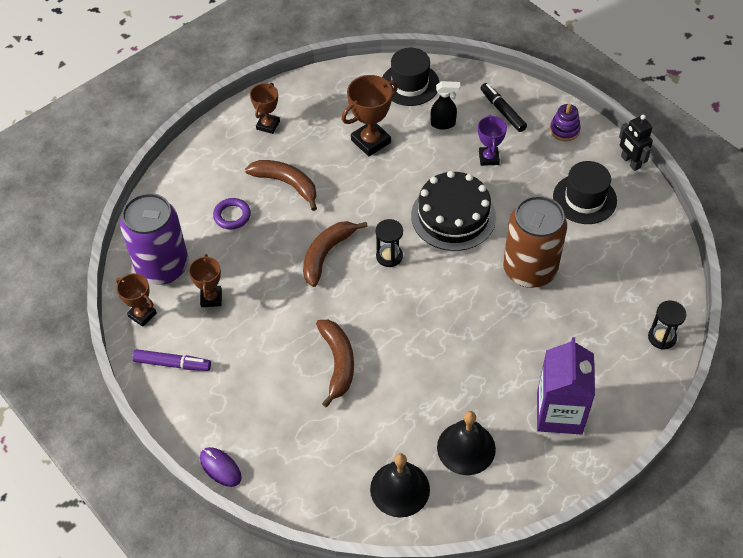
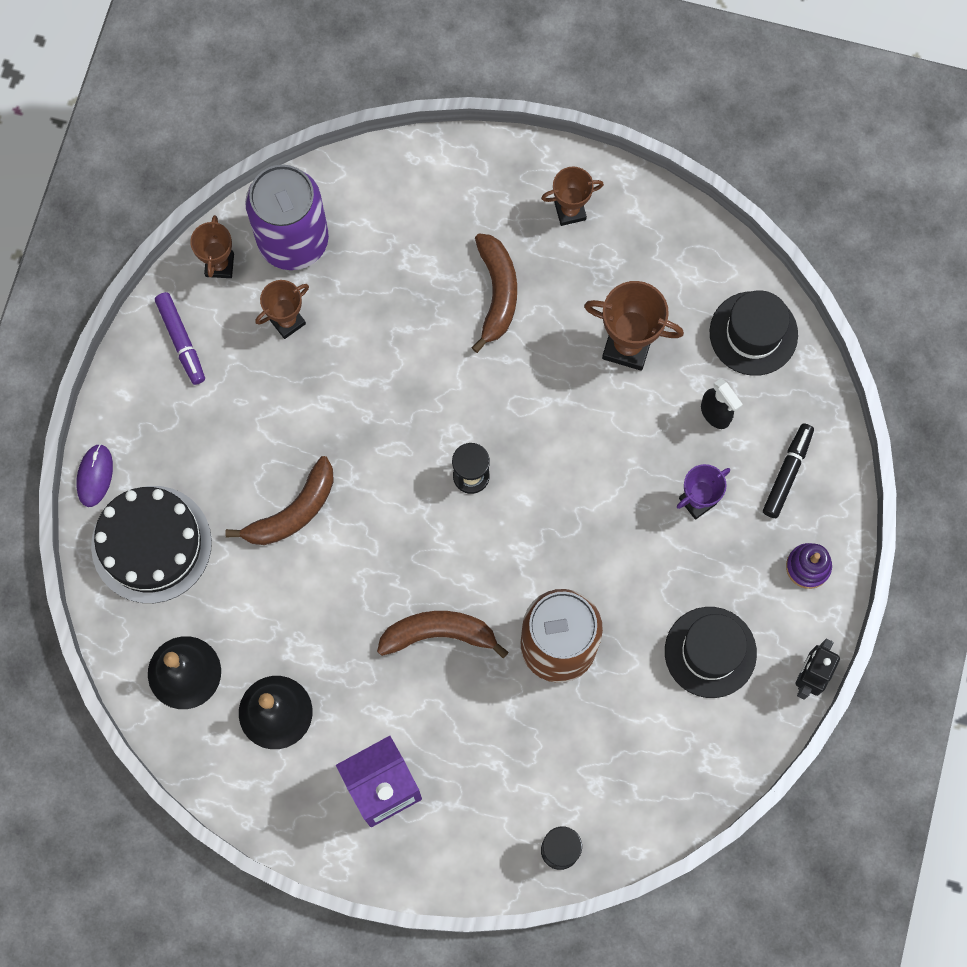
camera: 55 degrees right, 20 degrees up
(232, 216) = (411, 264): purple ring -> none
(326, 254) = (427, 405): brown banana -> brown banana (438, 634)
(453, 216) = (578, 513): black cake -> black cake (151, 544)

